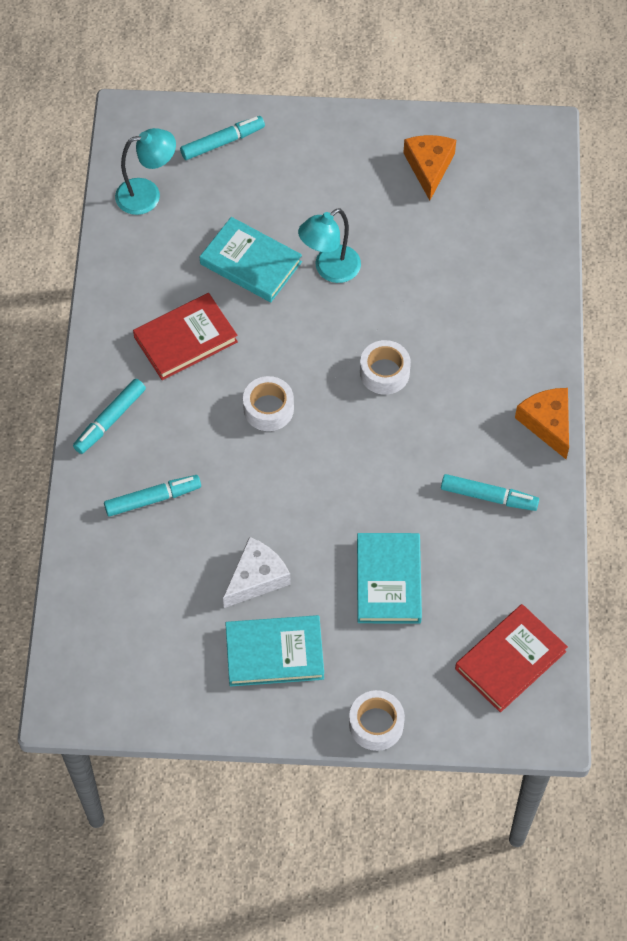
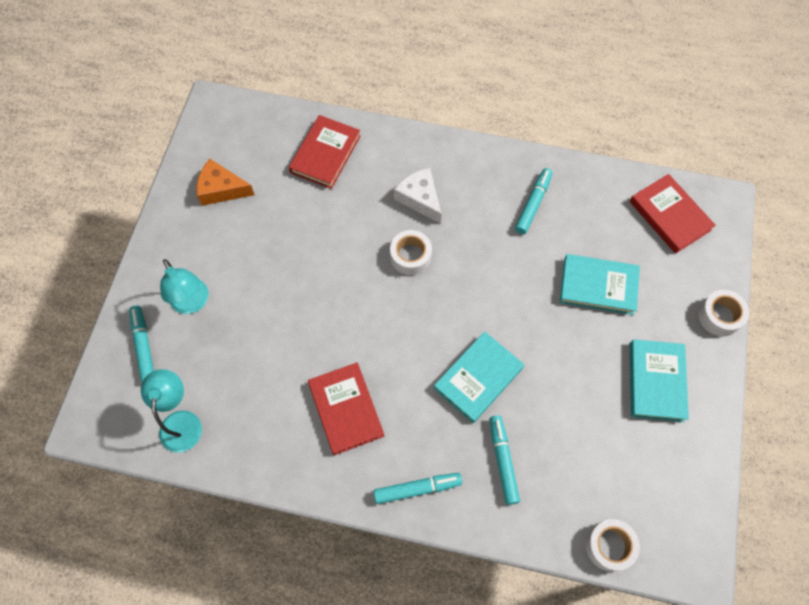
camera: 80 degrees left, 5 degrees up
(110, 420) = (417, 488): turquoise marker -> turquoise marker turned 60 degrees counterclockwise
(251, 263) = (279, 342): turquoise book -> turquoise book (478, 378)
(256, 578) = (587, 385): white cheese -> white cheese (420, 198)
(268, 409) = (429, 351): white tape -> white tape (609, 546)
(330, 270) = (302, 280): turquoise lamp -> turquoise lamp (192, 303)
(504, 261) = (325, 154): none -> red book
(547, 423) = (476, 154): orange cheese -> none

